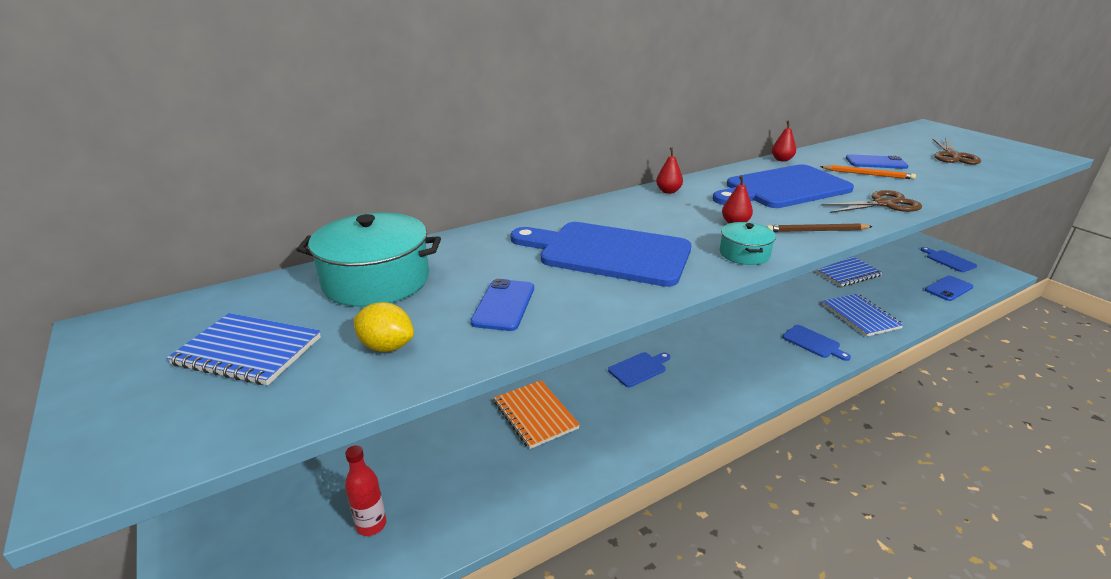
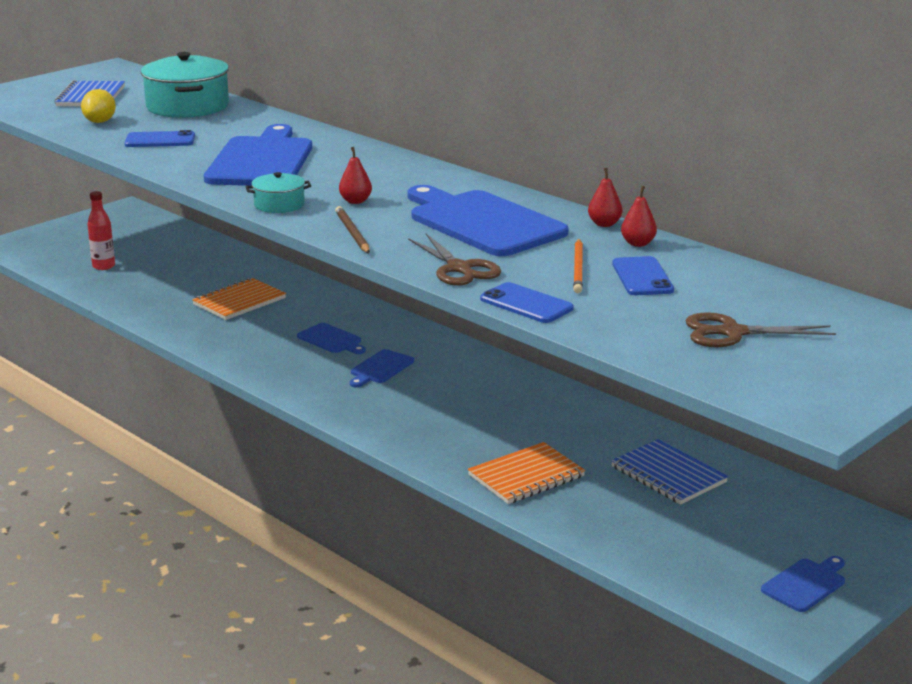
camera: 75 degrees right, 5 degrees down
(668, 191) = (434, 174): red pear -> red pear (638, 243)
(813, 343) = (434, 437): blue cutting board -> blue cutting board (380, 368)
(860, 316) = (526, 476): blue notebook -> orange notebook
(948, 288) = (676, 565): blue phone -> blue phone (526, 304)

